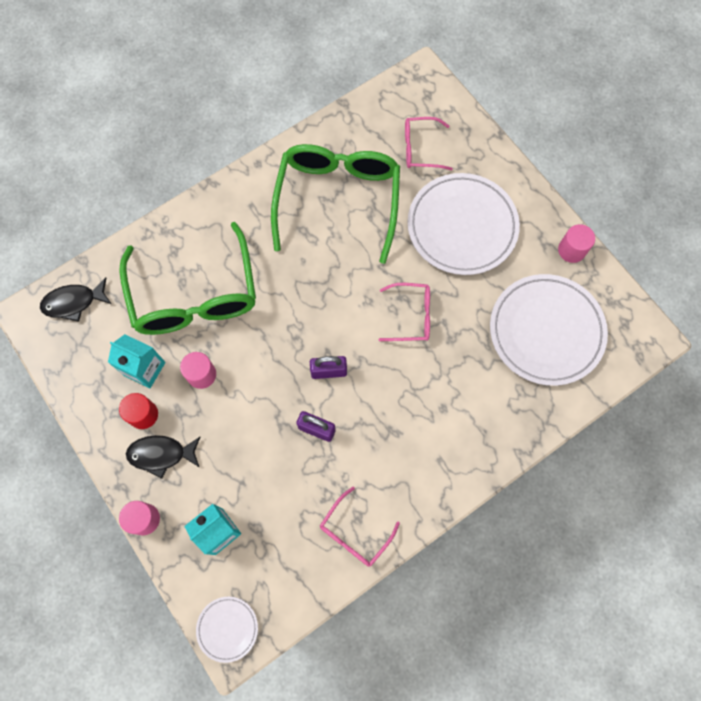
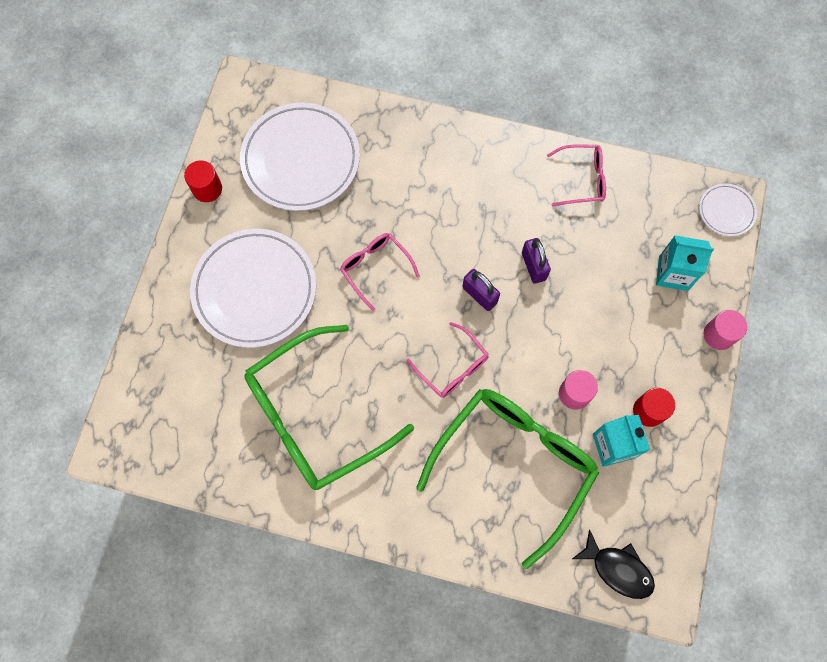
camera: 130 degrees left, 0 degrees up
(161, 454) = (663, 367): black fish -> none
(420, 149) = (199, 385): pink glasses -> pink glasses (452, 367)
(571, 250) = (207, 189): pink cylinder -> red cylinder

